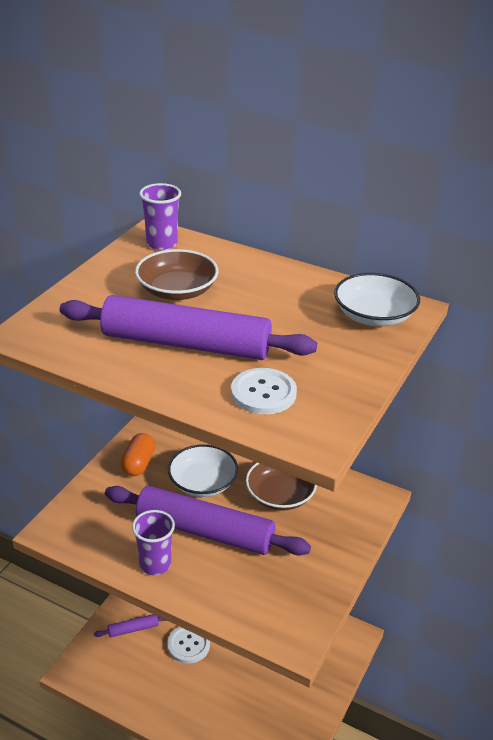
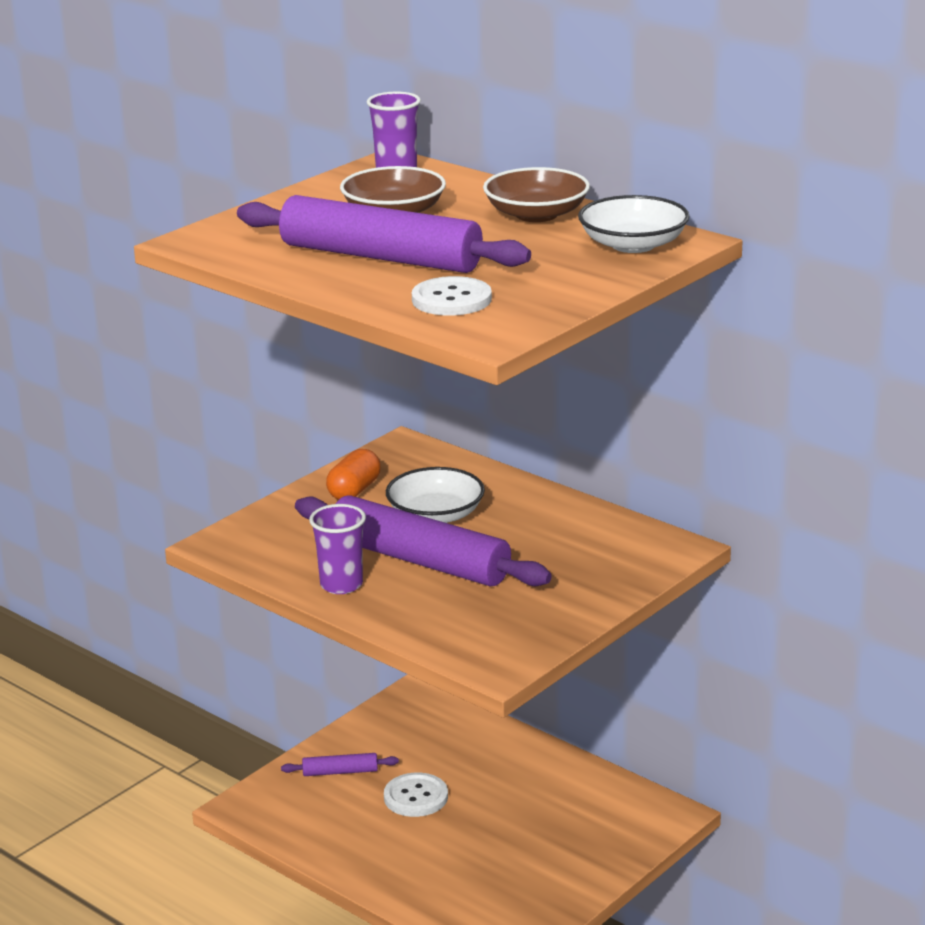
camera: 15 degrees right, 10 degrees down
(280, 495) = (538, 535): brown bowl -> brown bowl (536, 214)

